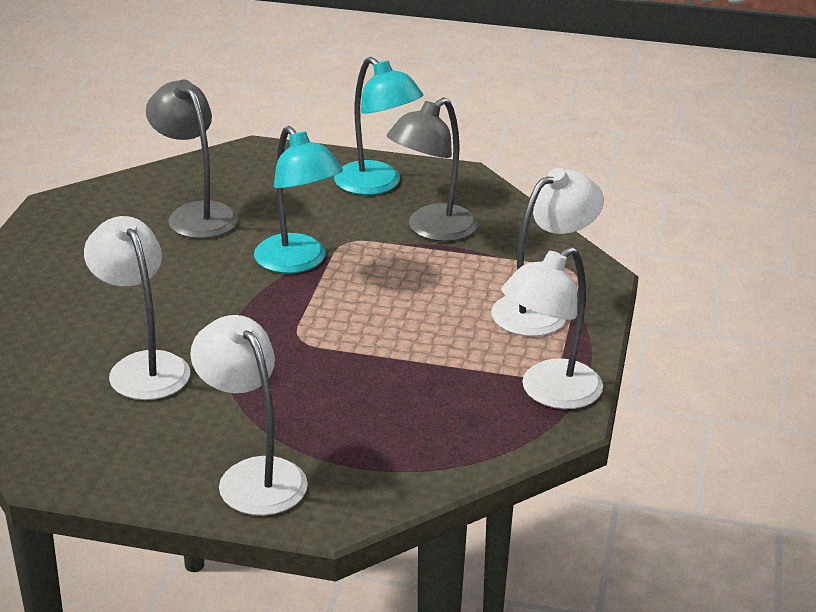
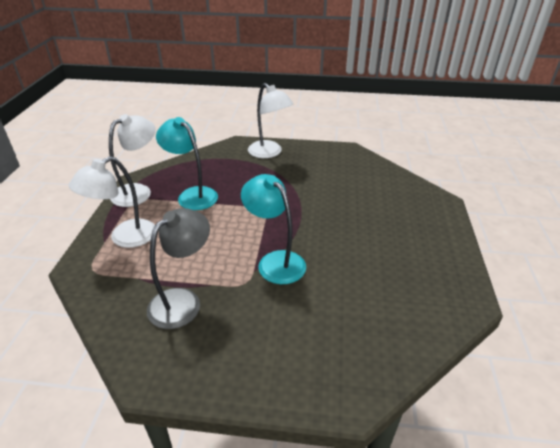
camera: 175 degrees right, 5 degrees up
(143, 366) = (335, 190): white lamp -> none
(196, 214) = (362, 301): grey lamp -> none
(376, 185) = (225, 354): turquoise lamp -> turquoise lamp (192, 195)

